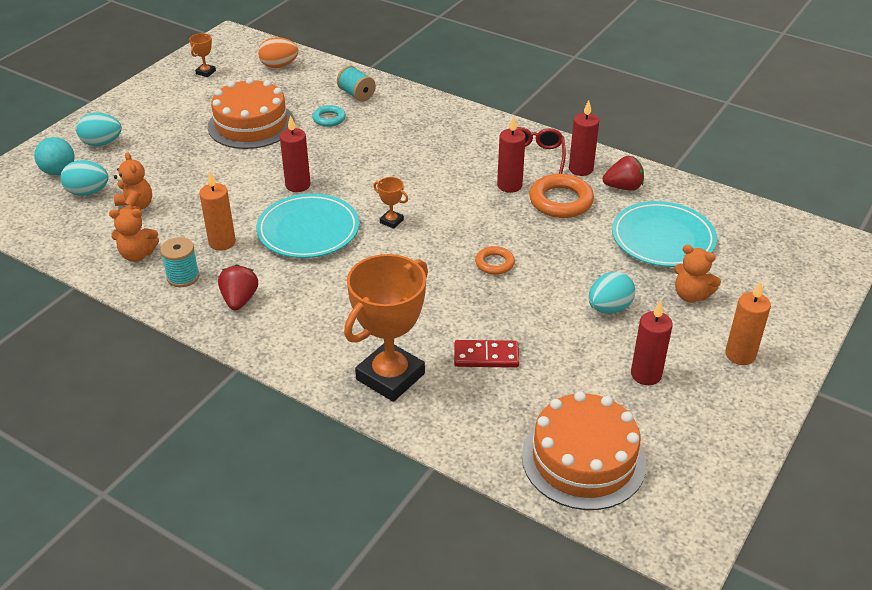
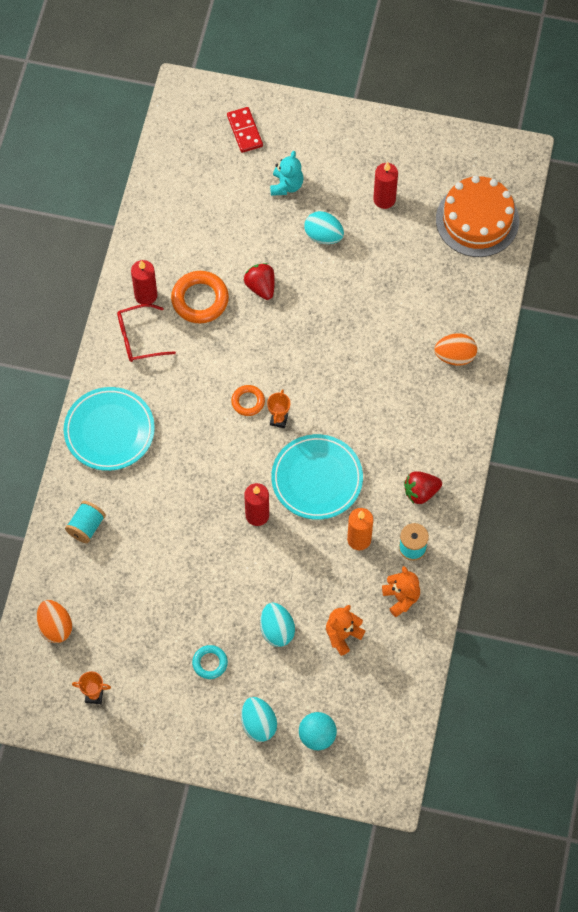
camera: 110 degrees left, 25 degrees up
(88, 192) = (337, 690): turquoise egg -> turquoise egg (277, 630)
(251, 124) = (176, 601): orange cake -> none
(329, 119) = (140, 534): turquoise ring -> turquoise ring (210, 663)
(390, 376) = (455, 356): orange trophy -> orange egg
(486, 356) = (408, 302): red domino -> red domino (244, 131)
(494, 263) = (302, 326): orange ring -> orange ring (248, 402)
(509, 185) = (192, 344): red candle -> none
(623, 187) = (161, 257): red strawberry -> red strawberry (261, 287)
(662, 239) = (223, 215): turquoise plate -> turquoise plate (109, 431)
(691, 295) = (286, 185): orange teddy bear -> turquoise teddy bear
(740, 355) = (340, 146): orange candle -> none

